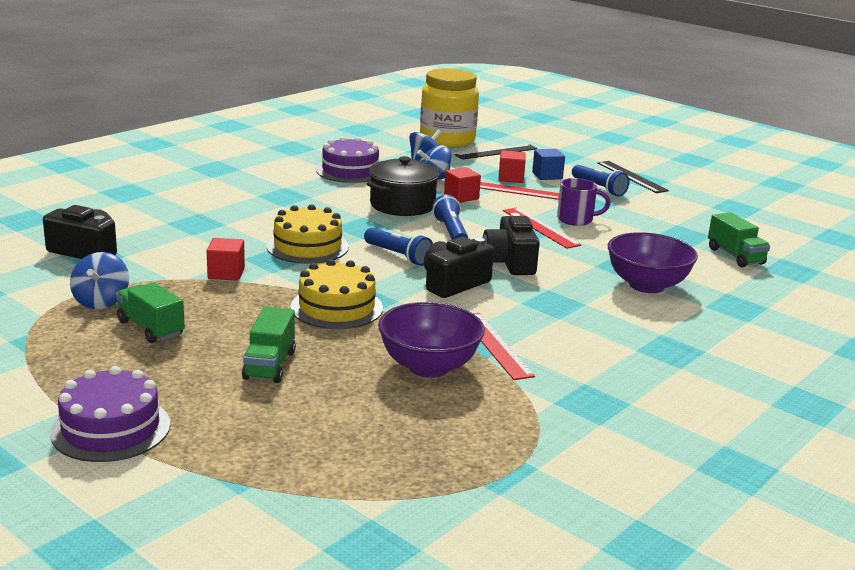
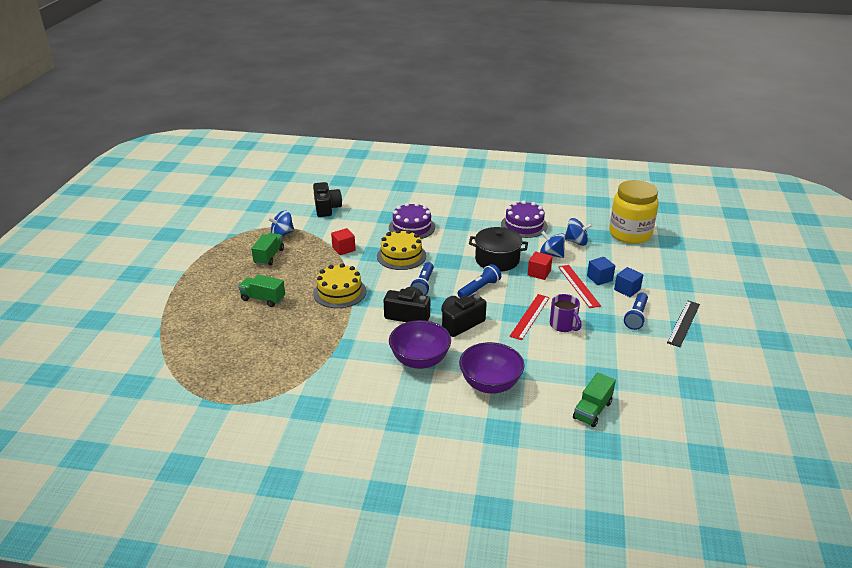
camera: 60 degrees right, 10 degrees up
(111, 428) = (179, 286): purple cake -> purple cake (412, 227)
(269, 365) = (263, 299): green truck -> green truck turned 45 degrees clockwise
(429, 367) = (302, 342): purple bowl -> purple bowl (420, 360)
(495, 345) = (347, 354): red ruler -> none
(496, 152) = (640, 257): black ruler -> none
(510, 178) = (599, 278): red cube -> blue cube

